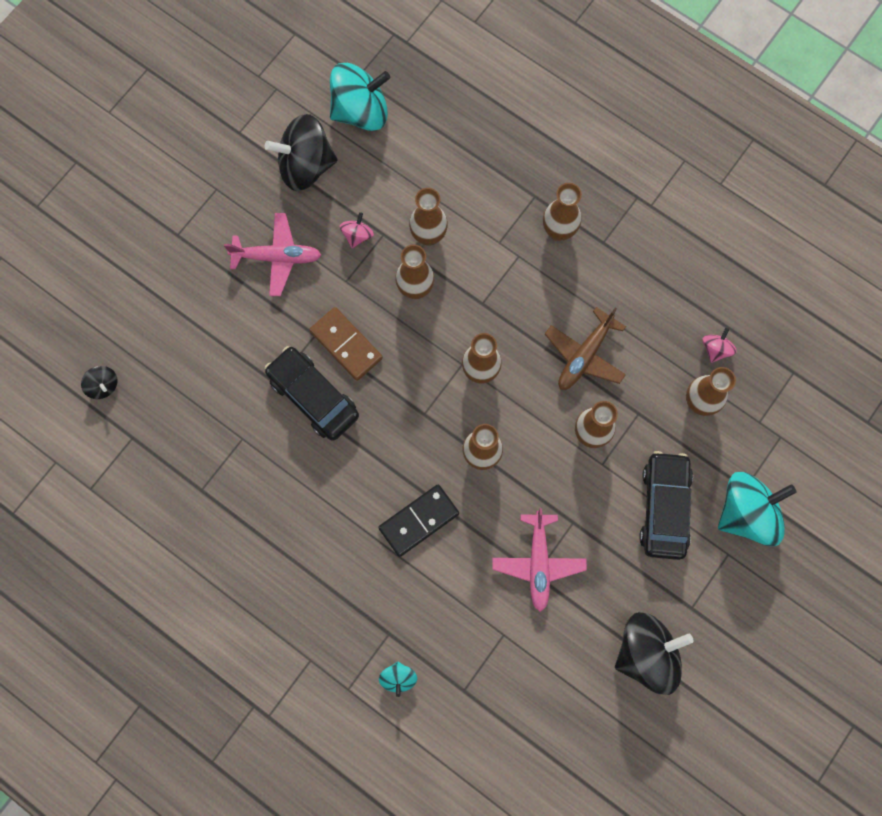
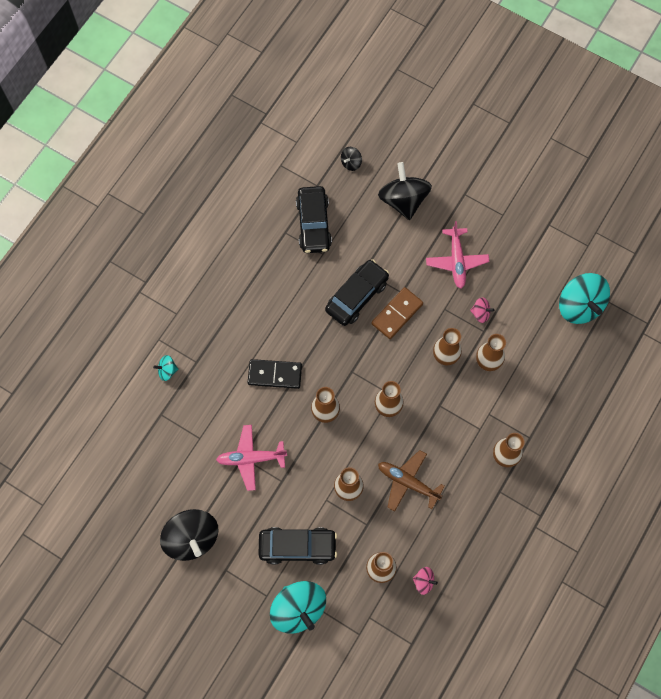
camera: 85 degrees right, 5 degrees down
(193, 448) = (313, 224): none -> black car
(305, 166) = (529, 272): black spinning top -> black spinning top (403, 200)
(419, 521) = (275, 375): black domino -> black domino turned 45 degrees counterclockwise

